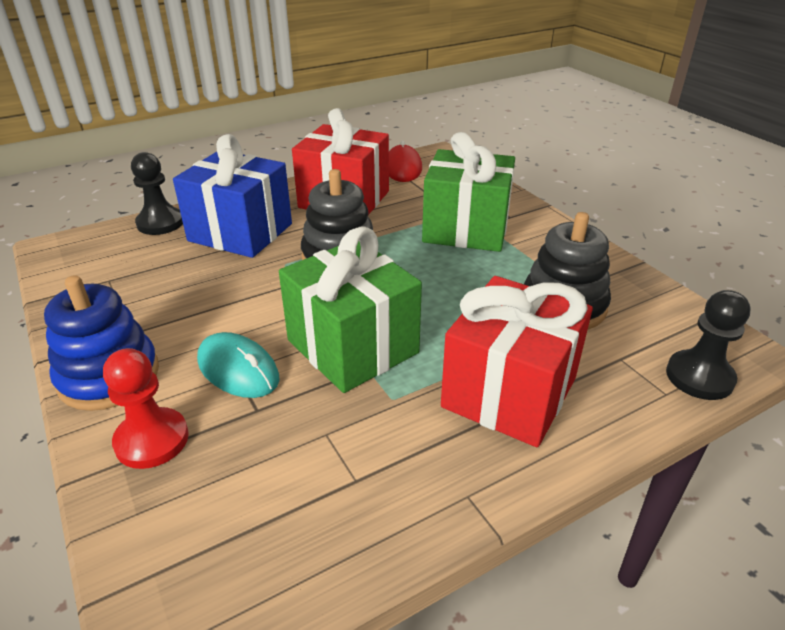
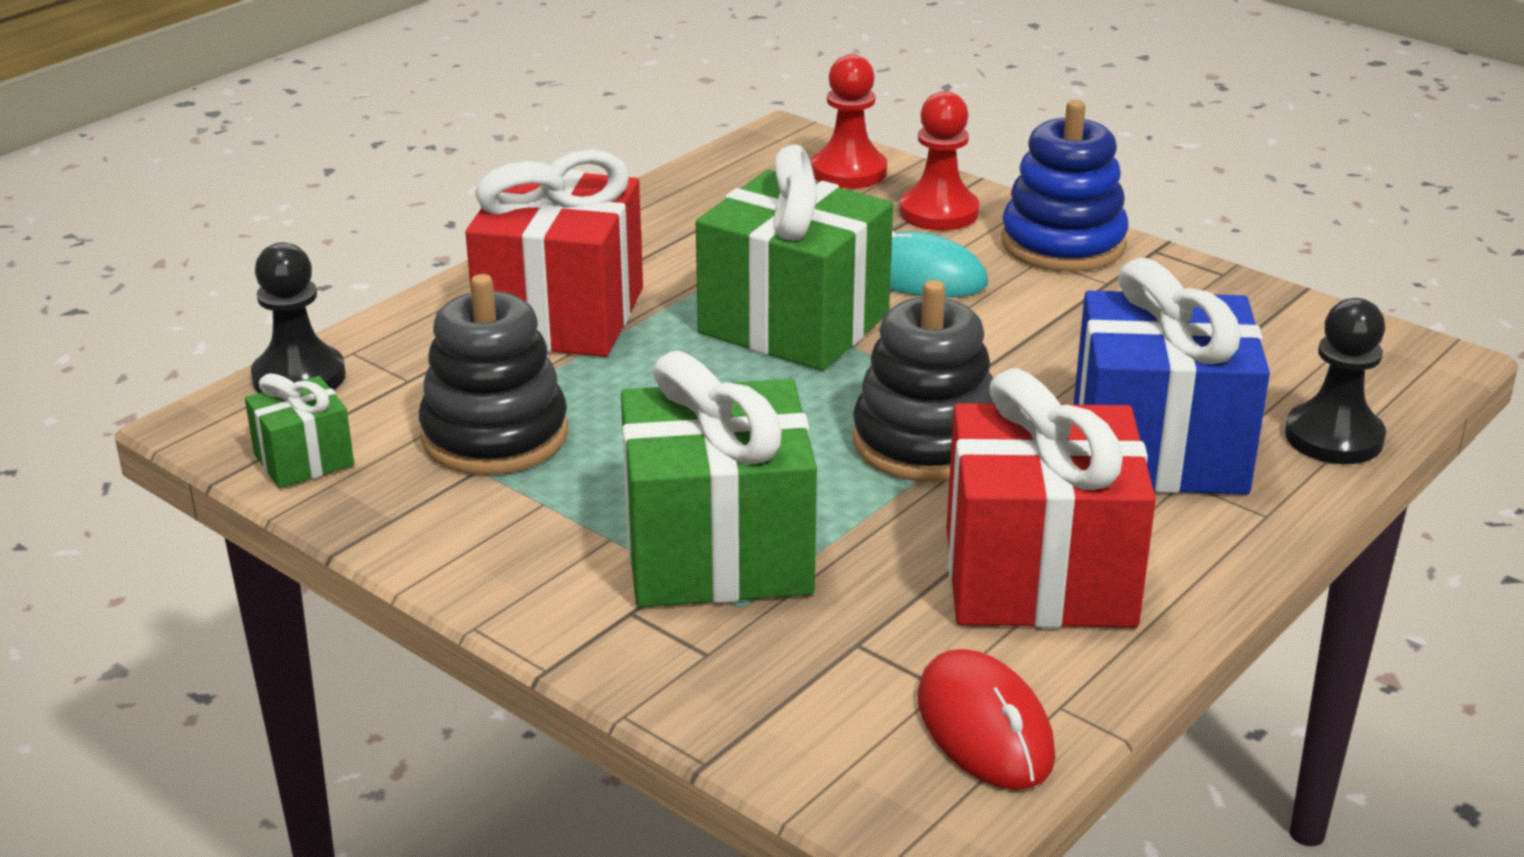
camera: 160 degrees right, 5 degrees down
(165, 534) = (849, 172): none -> red pawn
(675, 313) = (304, 460): none -> green gift

